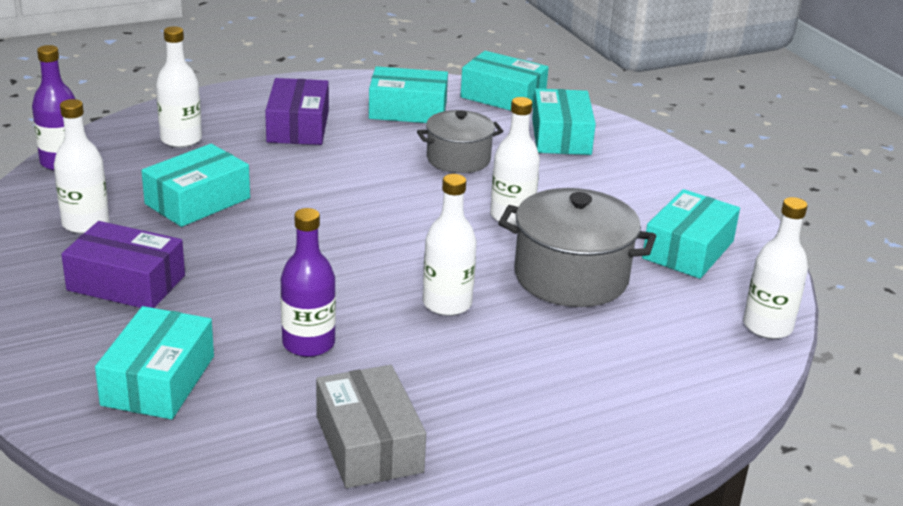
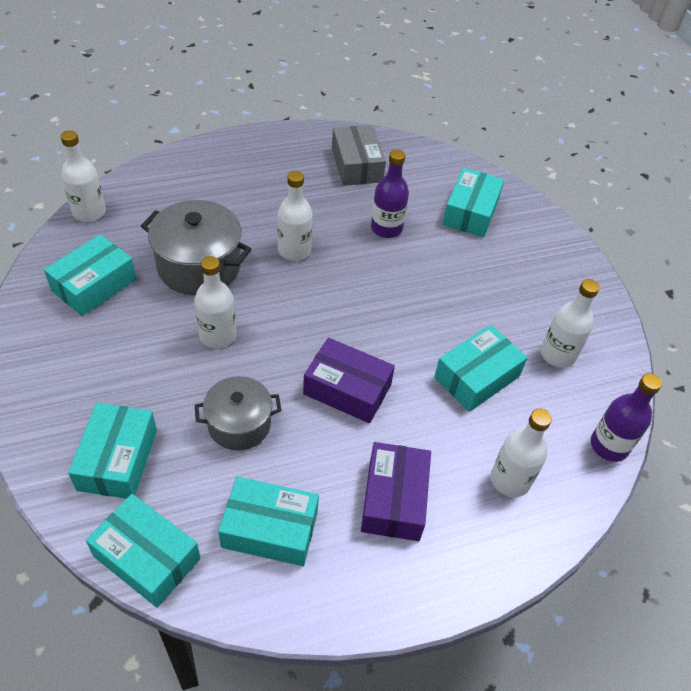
camera: 175 degrees left, 20 degrees up
(126, 283) = (509, 289): purple box -> purple box (347, 389)

